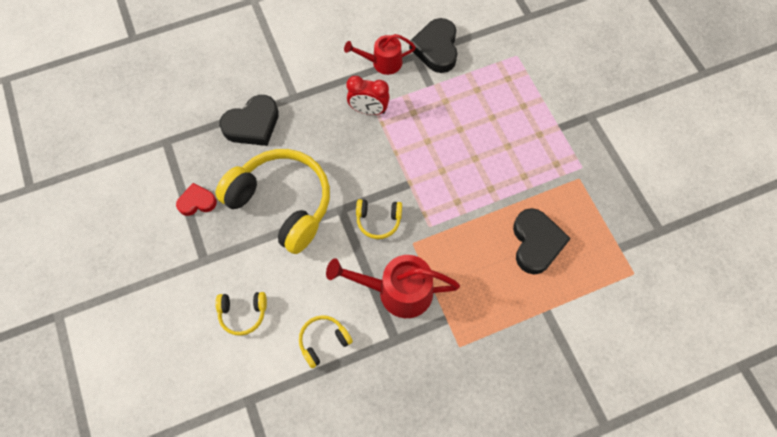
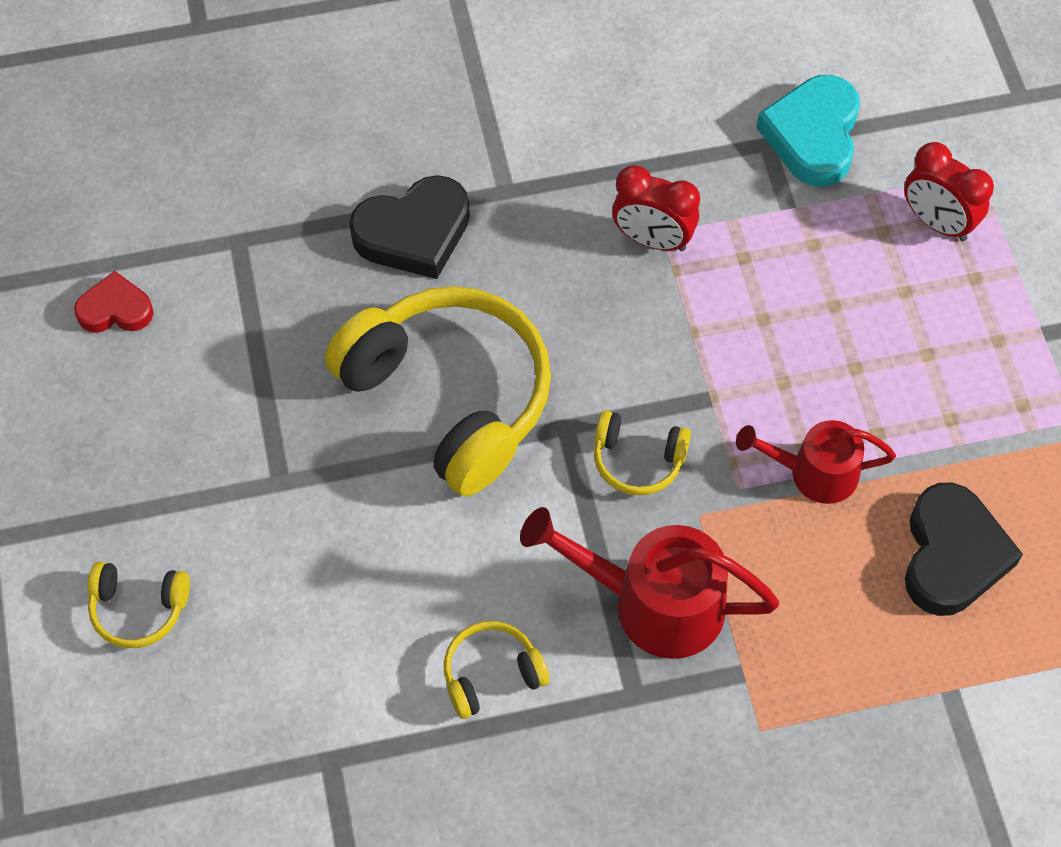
camera: 10 degrees right, 5 degrees down
(197, 202) = (282, 367): red heart -> red heart (115, 309)
(243, 313) = (341, 595): yellow headphones -> yellow headphones (138, 609)
(382, 62) = (696, 148): red watering can -> red watering can (813, 473)
(436, 48) = (812, 136): black heart -> turquoise heart
(501, 82) = (937, 222): none -> red clock

